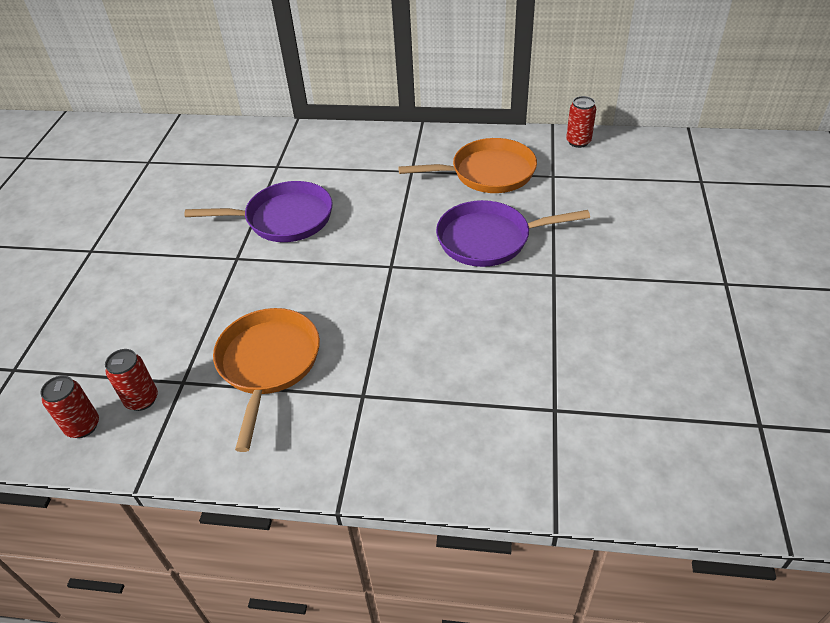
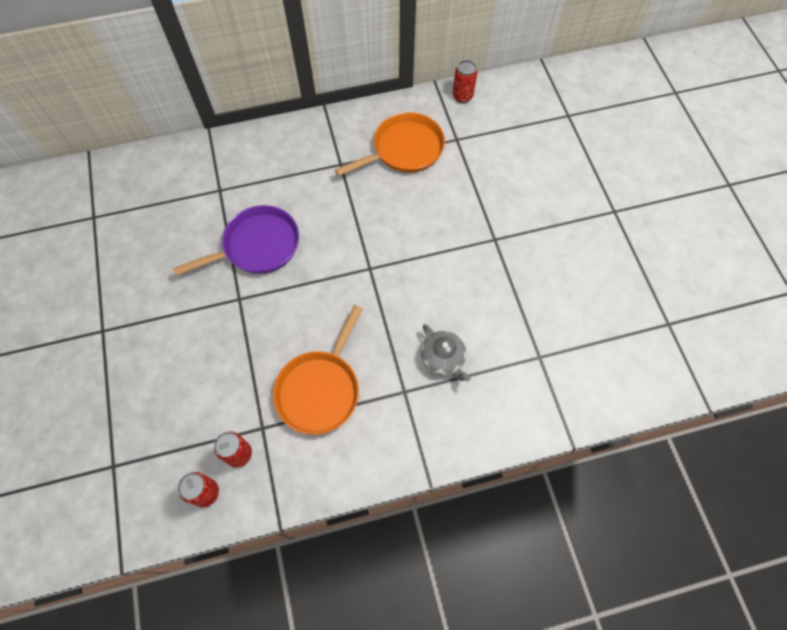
camera: 25 degrees left, 20 degrees up
(268, 364) = (320, 389): orange pan -> orange pan turned 135 degrees counterclockwise
(428, 375) = (443, 358): none -> grey teapot
(489, 239) = (434, 219): purple pan -> none

